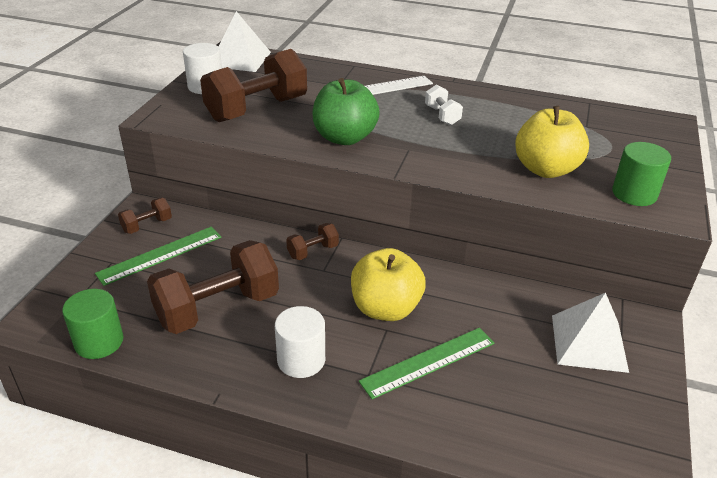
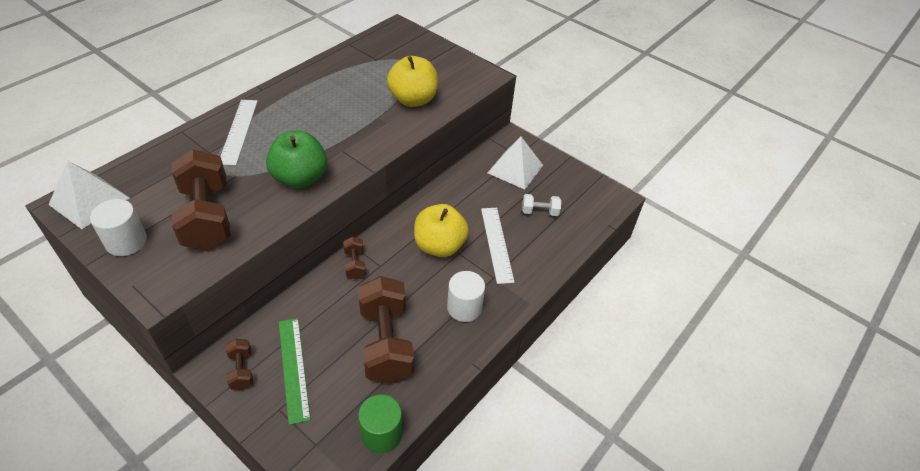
camera: 70 degrees left, 10 degrees up
(428, 362) = (496, 244): green ruler -> white ruler
(442, 115) = (309, 116): white dumbbell -> white dumbbell (540, 212)
(634, 194) = (461, 79): green cylinder -> none

